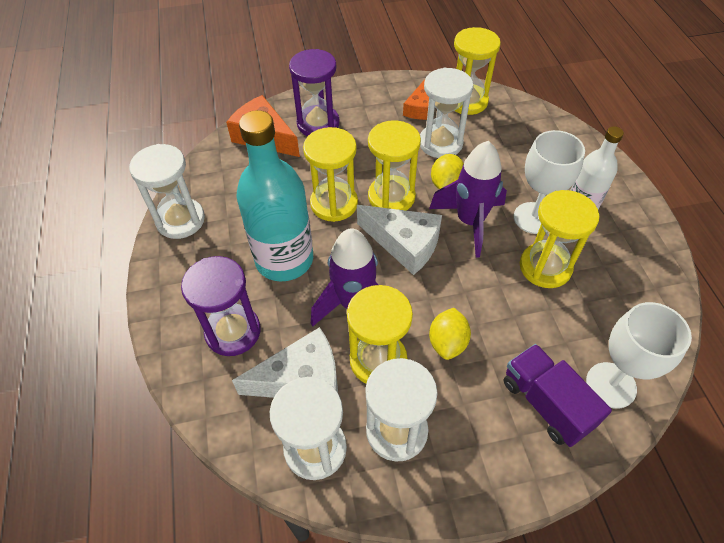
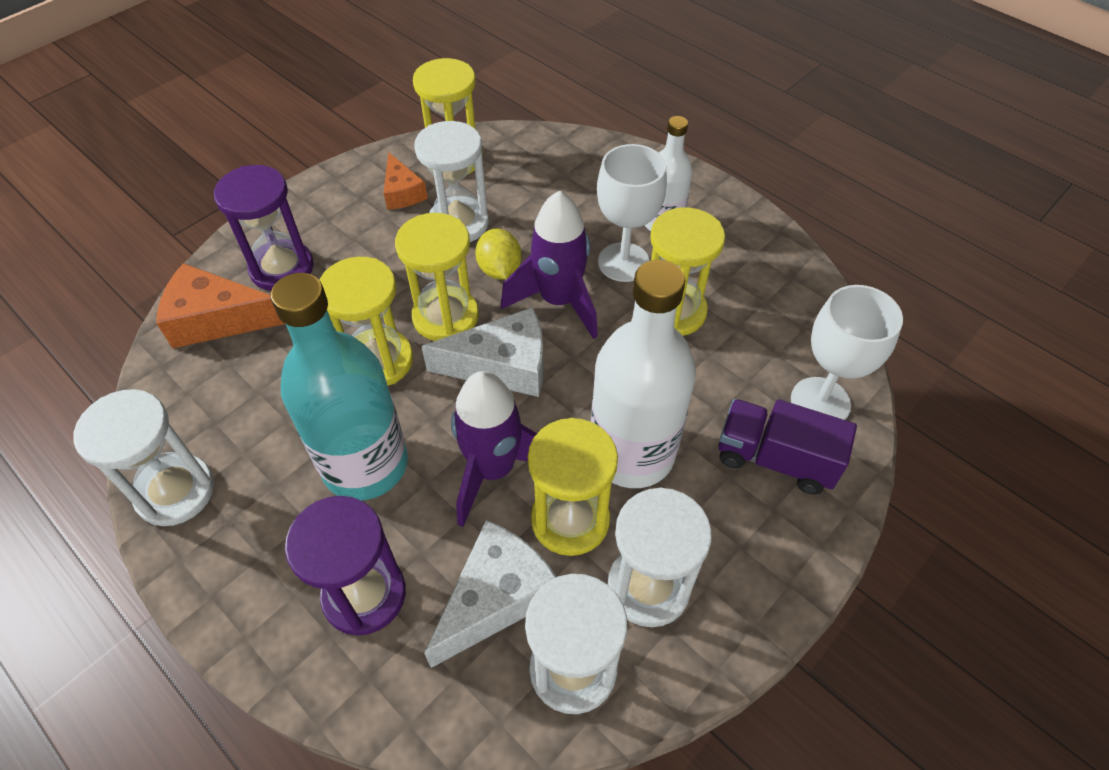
camera: 35 degrees left, 0 degrees up
(447, 342) = (632, 453): yellow lemon -> white bottle

